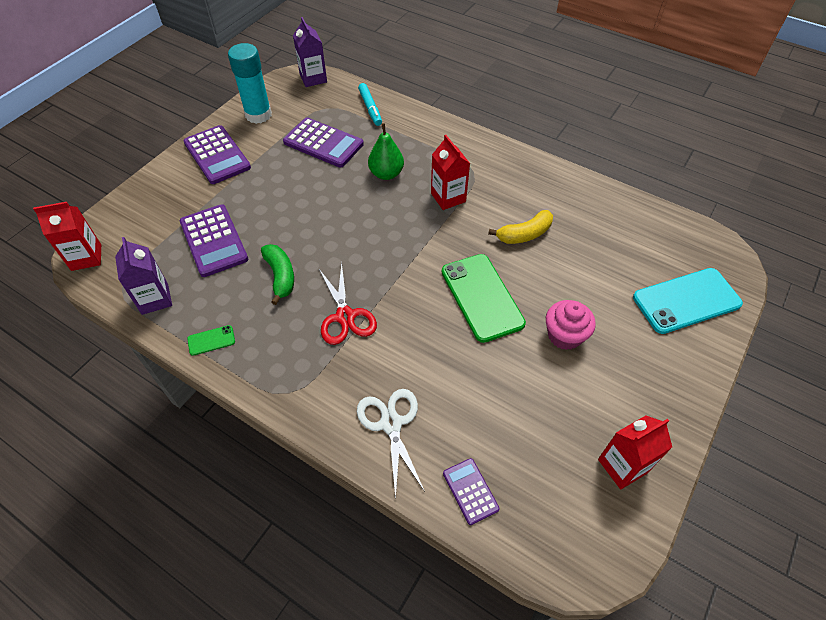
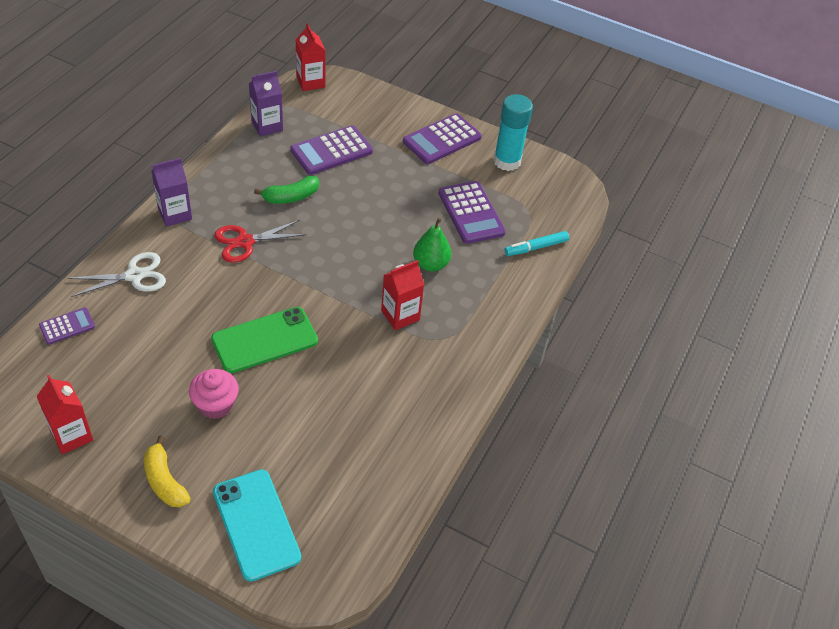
camera: 80 degrees right, 5 degrees down
(211, 340) = (224, 163): green phone -> none
(313, 78) = (578, 197): purple carton -> purple carton (175, 214)
(323, 143) = (471, 213): purple calculator -> purple calculator turned 45 degrees counterclockwise
(524, 234) = (350, 380): yellow banana -> yellow banana (164, 481)

